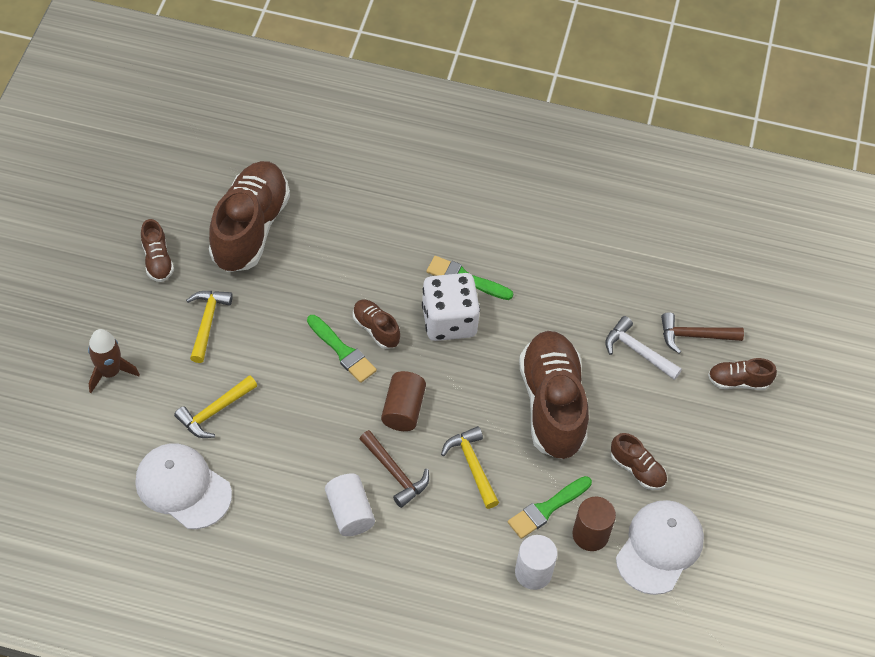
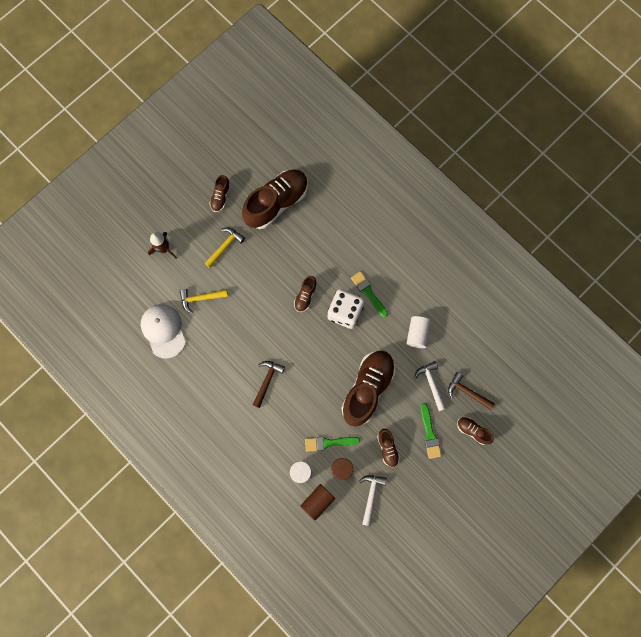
camera: 35 degrees right, 20 degrees up
(343, 351) = (281, 300): green brush -> green brush (429, 434)
(350, 512) = (233, 389): white cylinder -> white cylinder (417, 334)
(376, 329) = (305, 296): brown shoe -> brown shoe turned 150 degrees counterclockwise
(395, 473) = (267, 381): brown hammer -> brown hammer turned 150 degrees counterclockwise
(403, 409) = (292, 349): brown cylinder -> brown cylinder (317, 501)
(472, 466) = (307, 399): yellow hammer -> none
(659, 547) = (371, 495): white cap -> white hammer

